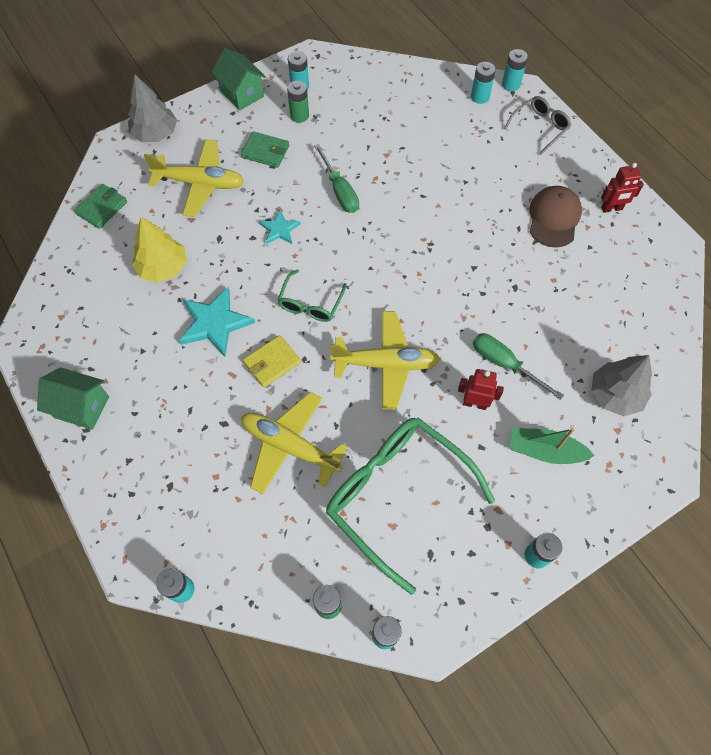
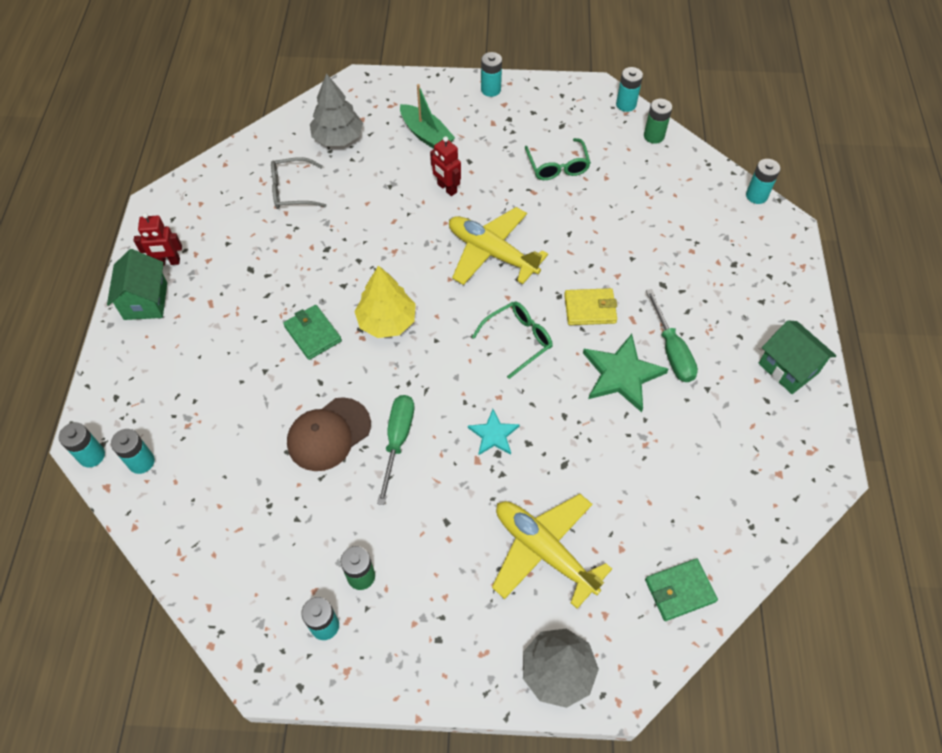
camera: 145 degrees left, 5 degrees down
(163, 267) = (643, 465): yellow tree -> yellow tree (387, 321)
(214, 323) = (622, 374): turquoise star -> green star
(242, 94) = (405, 666): green house -> green house (146, 301)
(265, 151) = (439, 547): green wallet -> green wallet (313, 334)
(290, 446) = (617, 239): yellow plane -> none
(397, 495) = (557, 166): green glasses -> green glasses, size x0.49
(505, 364) = (397, 200): green screwdriver -> green screwdriver (672, 350)
(540, 127) = (127, 382): grey glasses -> grey glasses (292, 191)
(554, 218) = (227, 284): brown cap -> brown cap (328, 434)
(611, 208) = (168, 262): red robot -> red robot turned 150 degrees clockwise

